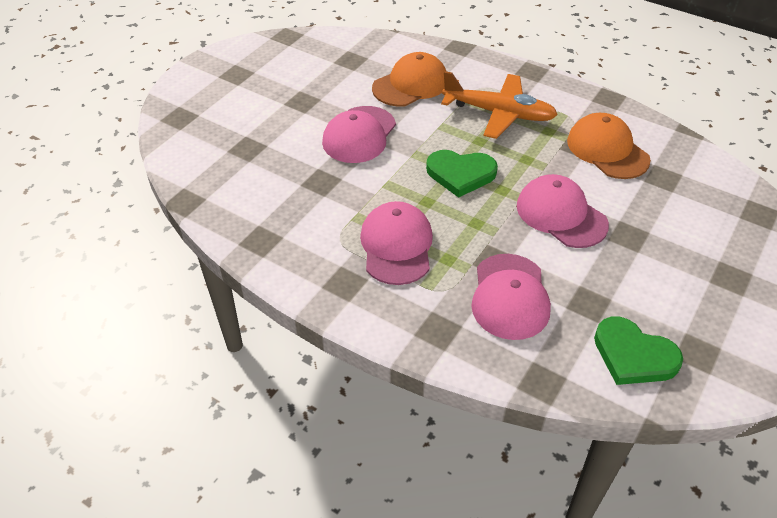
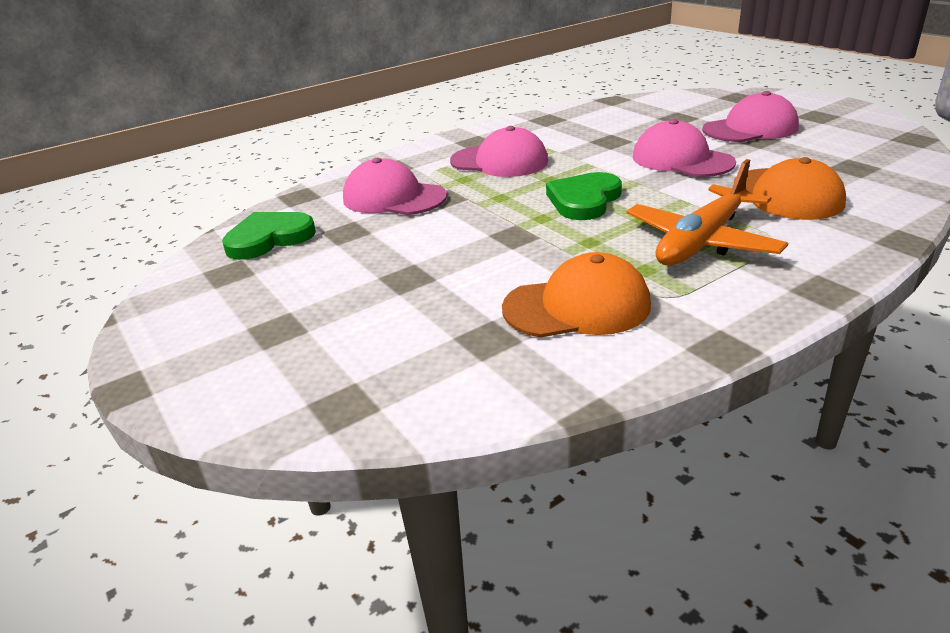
camera: 115 degrees right, 15 degrees down
(561, 215) = (475, 243): pink cap -> pink cap (750, 129)

